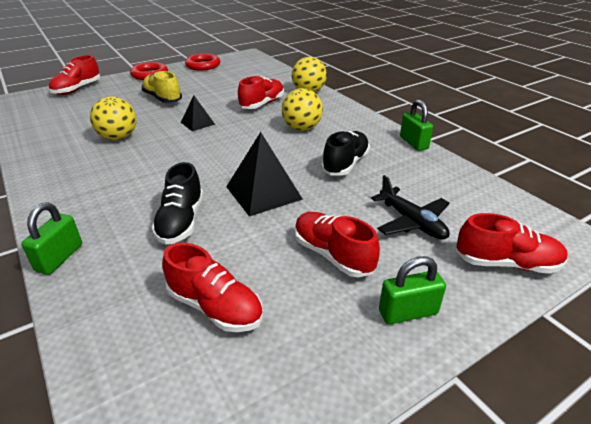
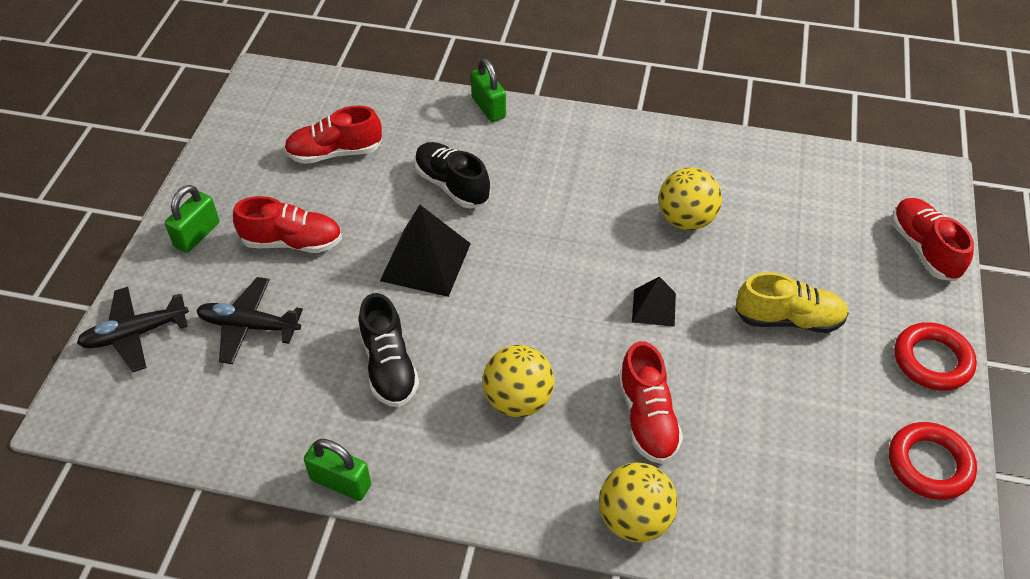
camera: 135 degrees right, 15 degrees up
(506, 263) = (135, 334): red shoe -> black plane

